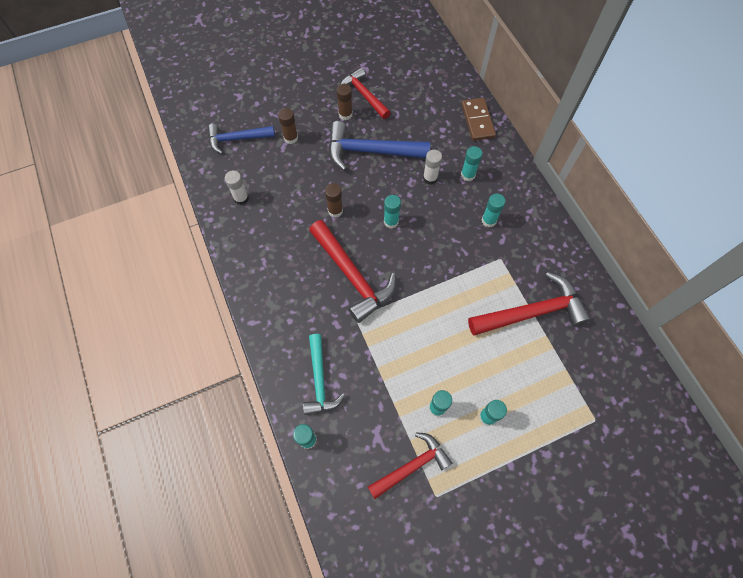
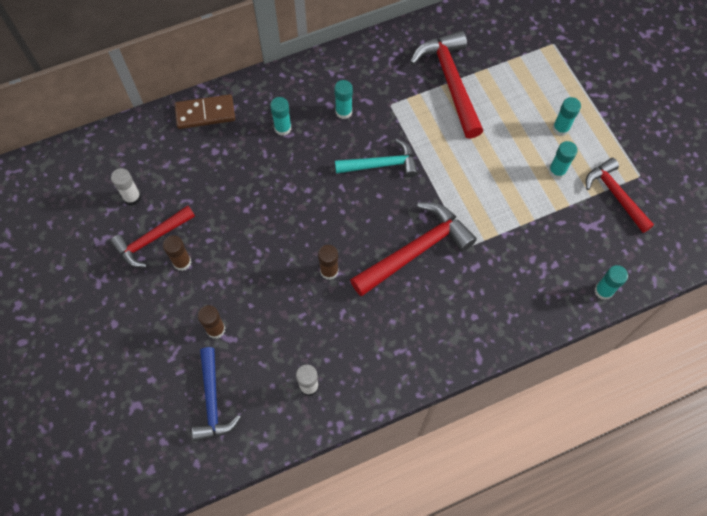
camera: 90 degrees left, 0 degrees up
(320, 380) = (540, 281): turquoise hammer -> turquoise hammer (381, 164)
(370, 151) = (243, 231): blue hammer -> none
(391, 221) = (344, 210): turquoise glue stick -> none
(430, 178) = (286, 167): white glue stick -> white glue stick (132, 197)

